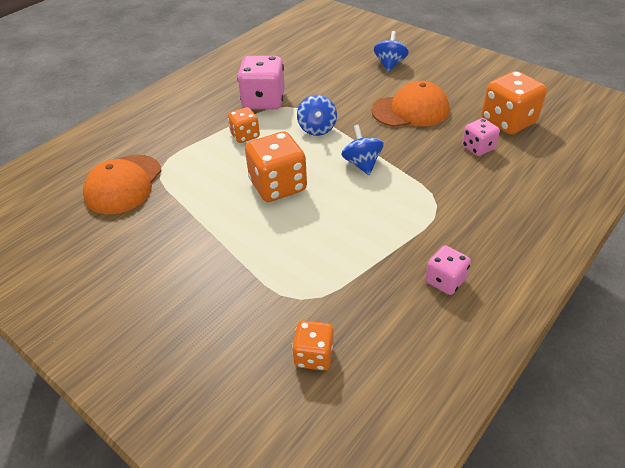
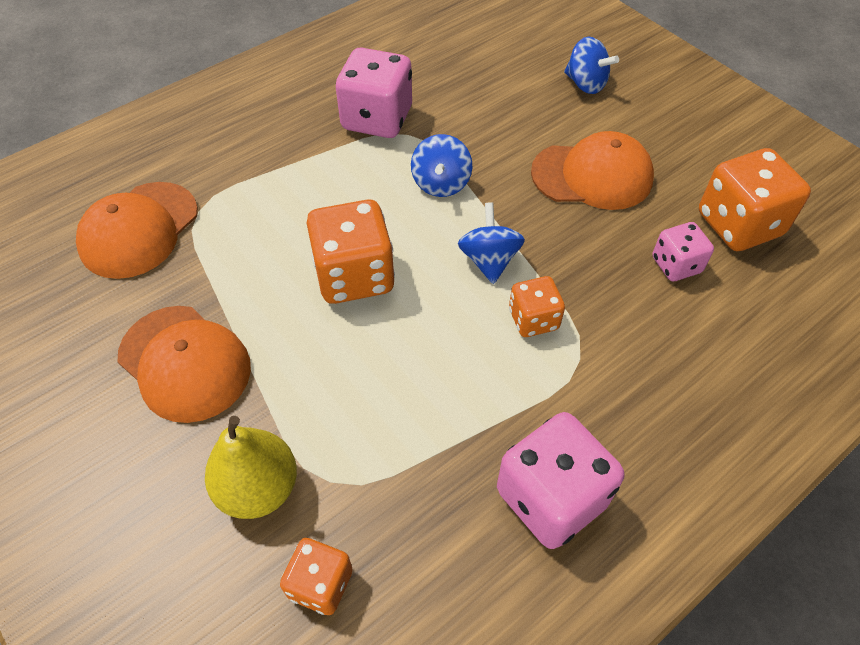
camera: 10 degrees right, 10 degrees up
(180, 252) = (185, 363): none -> orange cap
(245, 135) = (332, 176): orange dice -> orange dice (533, 319)
(254, 311) = (258, 488): none -> yellow pear
(390, 64) = (586, 84): blue spinning top -> blue spinning top turned 105 degrees clockwise
(445, 281) = (551, 497): pink dice -> pink dice, size x1.75

